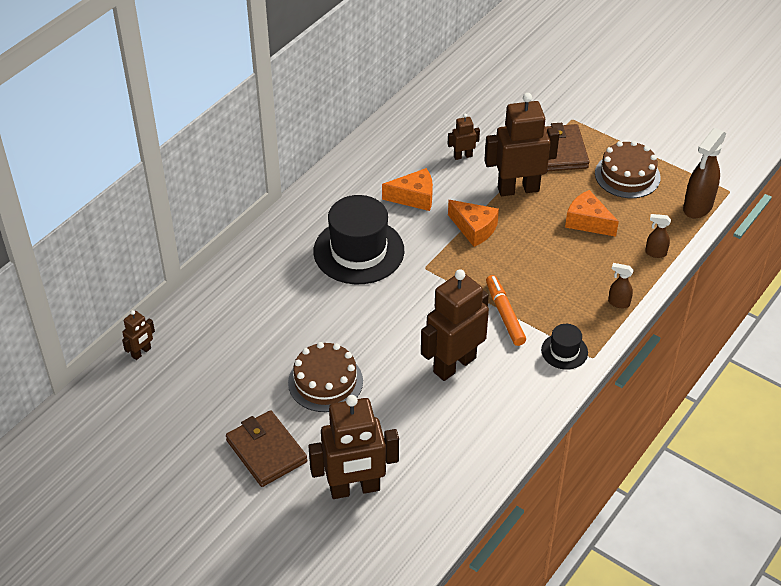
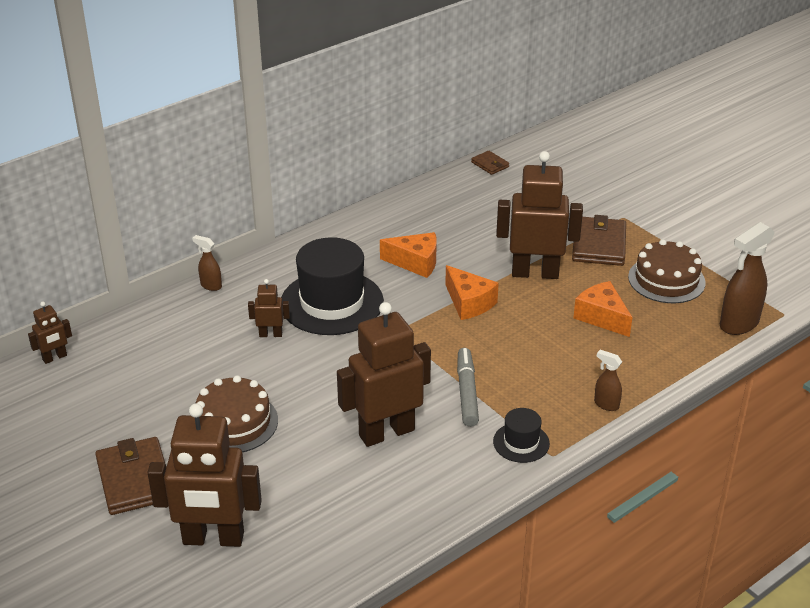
camera: 15 degrees right, 10 degrees down
(439, 84) = (490, 164): none -> brown wallet
(463, 156) = (486, 233): brown robot -> brown robot (270, 334)
(504, 315) = (467, 392): orange marker -> grey marker
(655, 253) = (670, 361): brown spray bottle -> brown spray bottle (210, 286)

